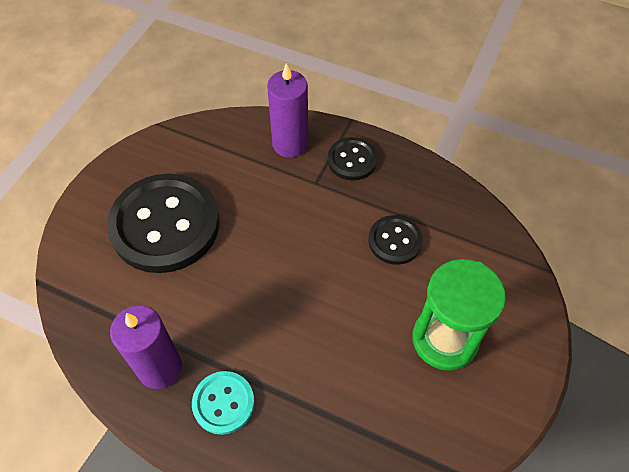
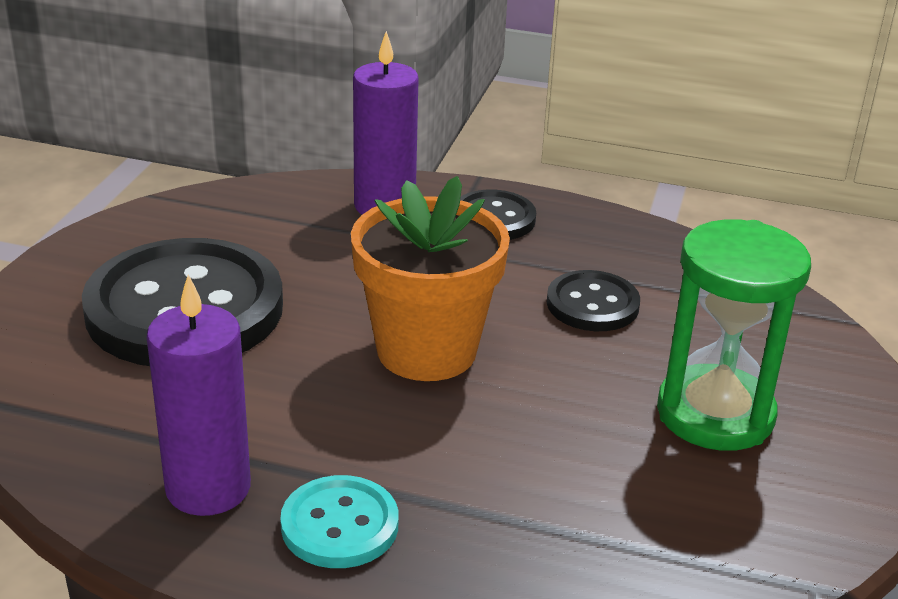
camera: 10 degrees left, 25 degrees down
(292, 271) = (426, 350): none -> orange flower pot

